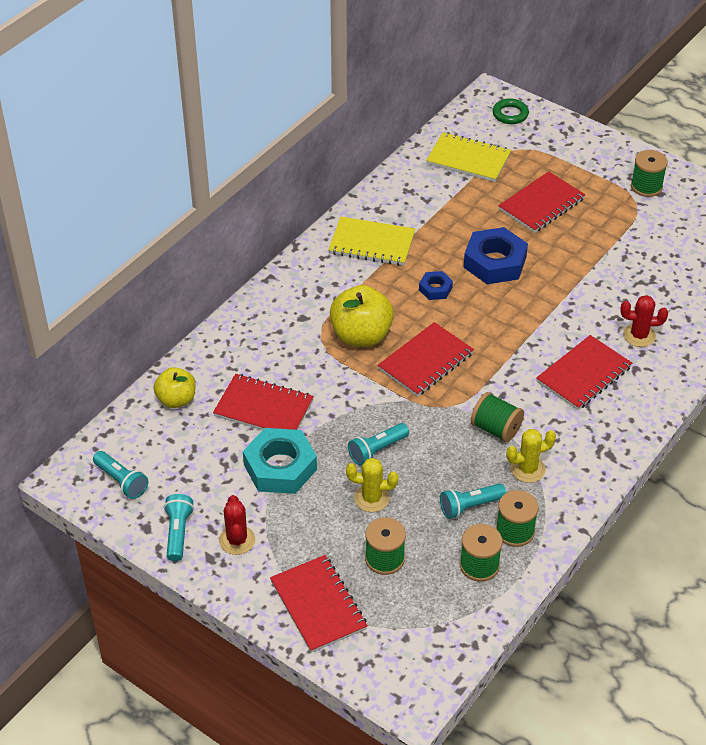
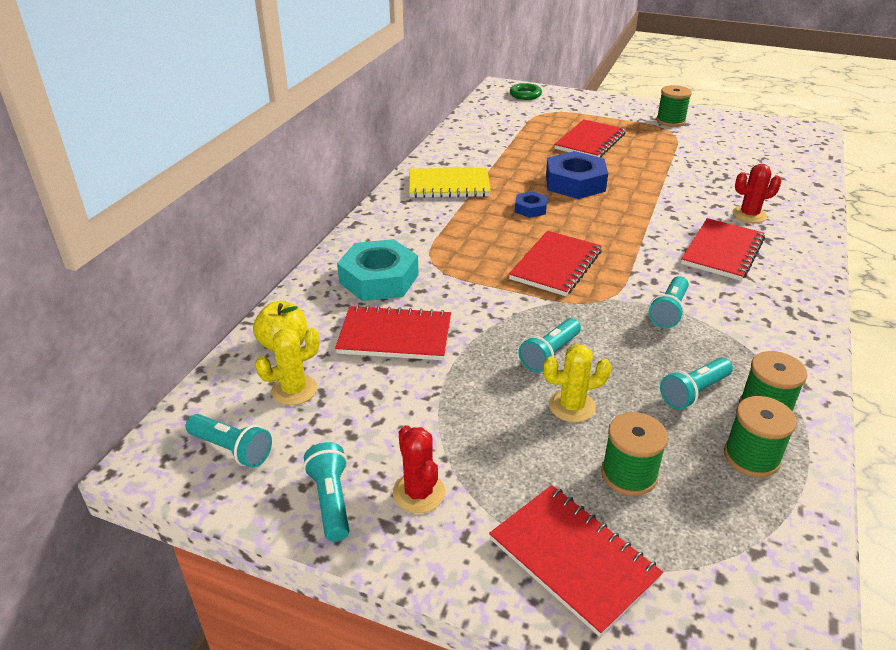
camera: 15 degrees left, 10 degrees down
(280, 467) = (441, 393): turquoise nut -> turquoise nut (379, 279)
(361, 335) = (475, 255): yellow apple -> none
(468, 159) = (507, 123): yellow notebook -> none
(496, 429) = (669, 311): green spool -> turquoise flashlight
(527, 469) = (730, 342): yellow cactus -> yellow cactus (294, 390)

